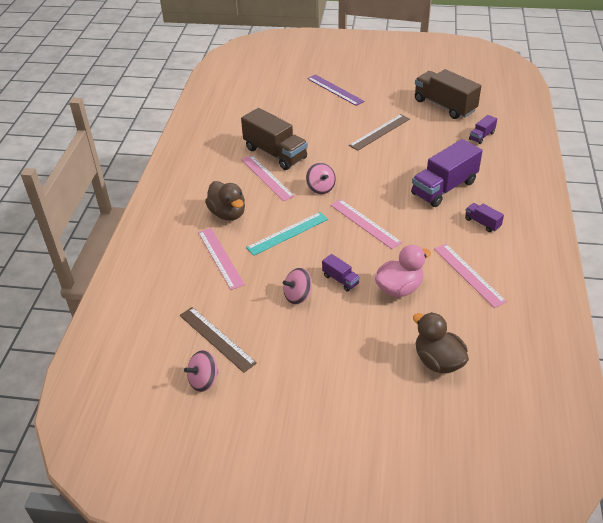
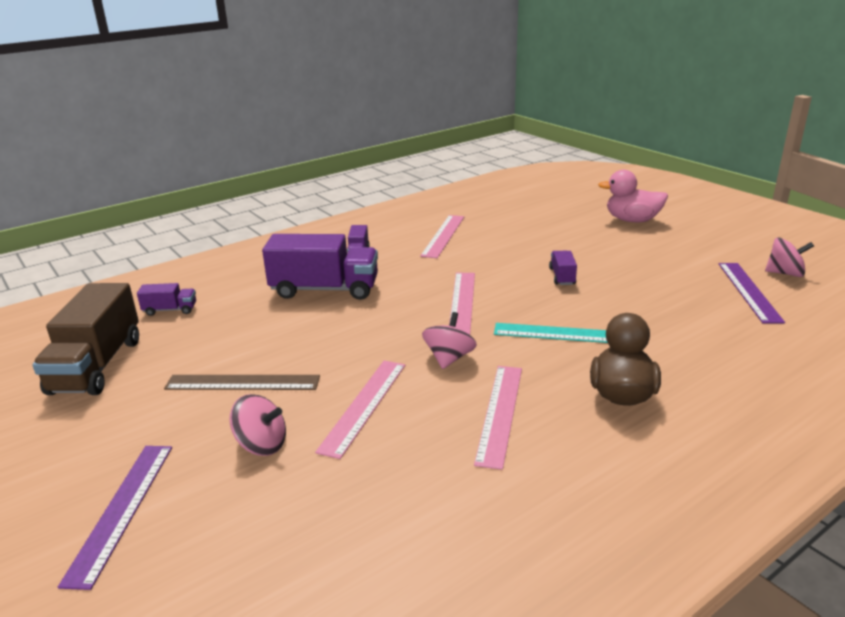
camera: 135 degrees left, 15 degrees down
(216, 338) = (749, 291): brown ruler -> purple ruler
(220, 258) = (683, 350): pink ruler -> pink ruler (364, 405)
(275, 153) = (432, 444): brown truck -> none
(298, 296) = (623, 284): pink spinning top -> pink spinning top (261, 445)
(399, 288) = (516, 251): pink duck -> pink duck (632, 220)
(438, 361) = (556, 215): brown duck -> none

